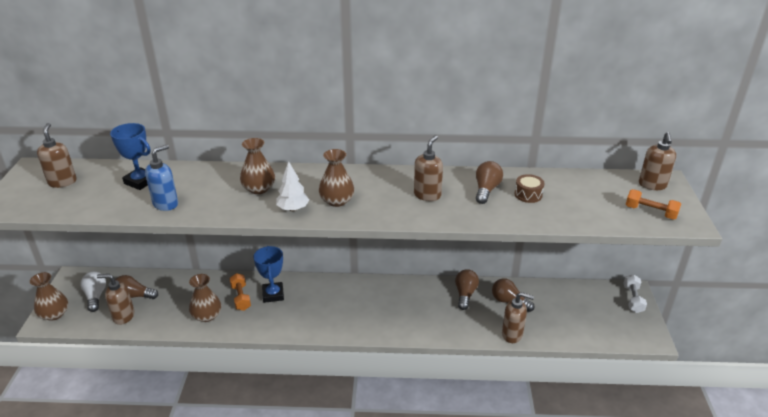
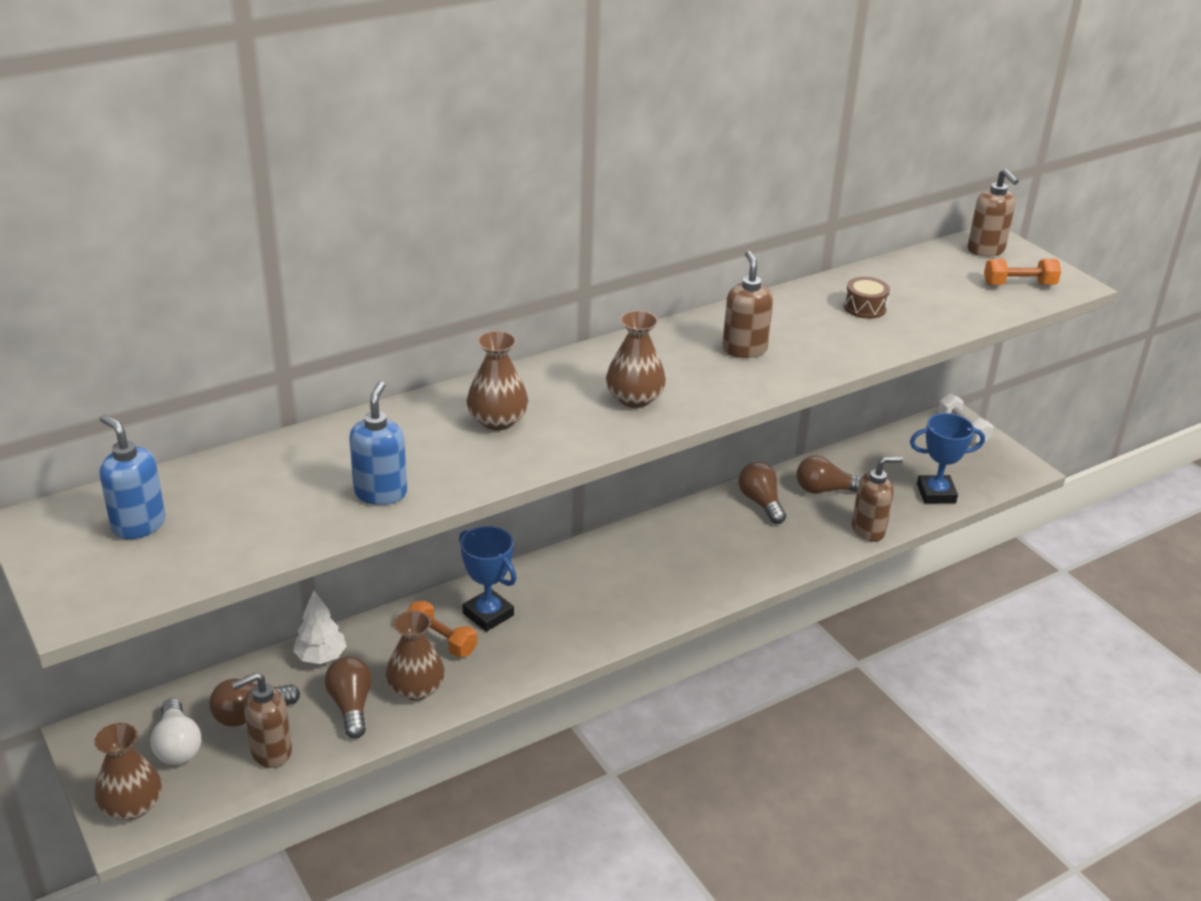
camera: 35 degrees left, 0 degrees up
(62, 182) = (138, 525): brown soap dispenser -> blue soap dispenser
(95, 296) = (177, 745): white light bulb -> white light bulb turned 150 degrees counterclockwise
(140, 181) = (284, 476): blue trophy -> blue trophy (936, 493)
(293, 209) = (588, 431): white tree -> white tree (321, 657)
(486, 190) = (809, 318): brown light bulb -> brown light bulb (351, 706)

